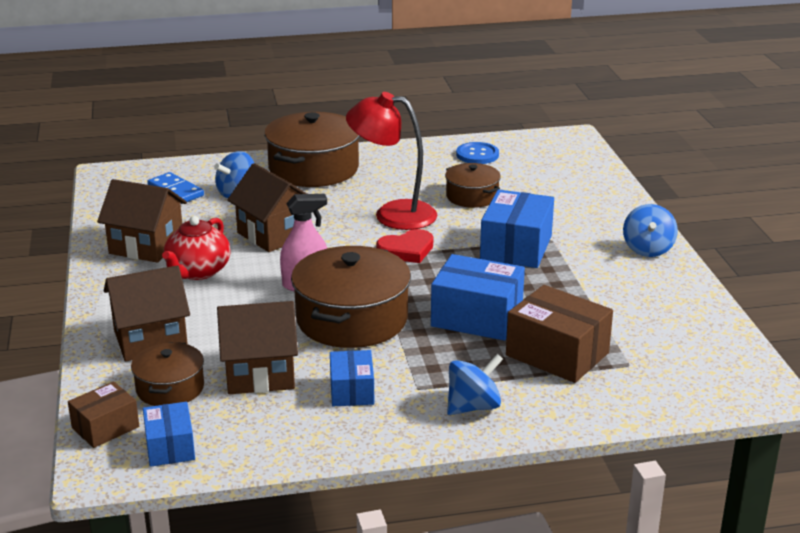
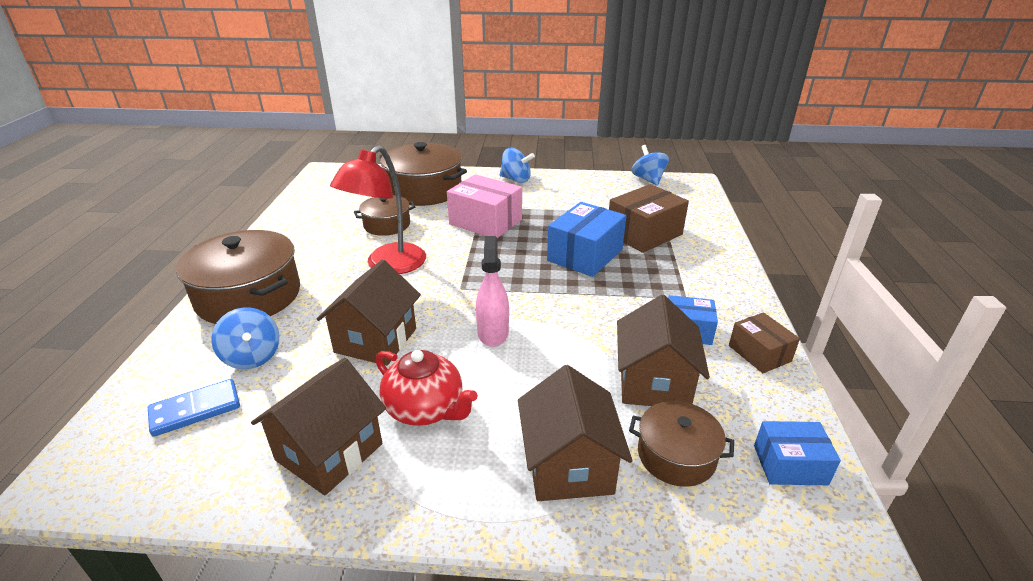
camera: 75 degrees left, 5 degrees up
(105, 427) = (758, 523): brown box -> brown box (759, 353)
(274, 234) = (376, 340): brown house -> brown house turned 45 degrees counterclockwise
(351, 319) = (568, 314): brown pot -> brown pot (424, 190)
(406, 250) = (460, 269): red heart -> none
(473, 406) = (711, 277): blue spinning top -> blue spinning top (648, 179)
(477, 155) = (313, 210): blue button -> none
(516, 247) = (485, 222): blue box -> pink box

